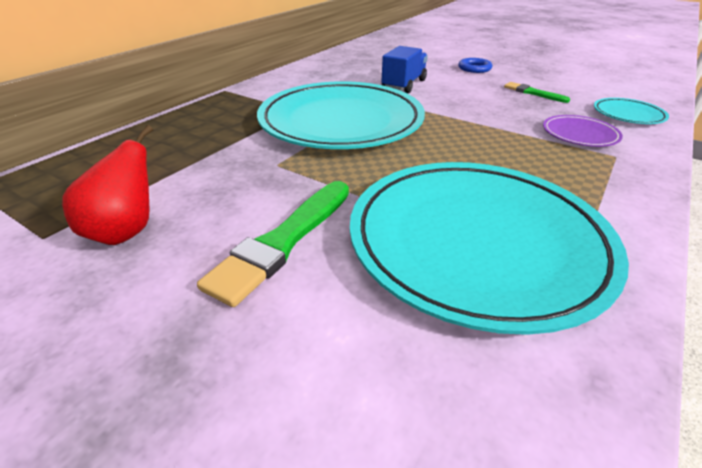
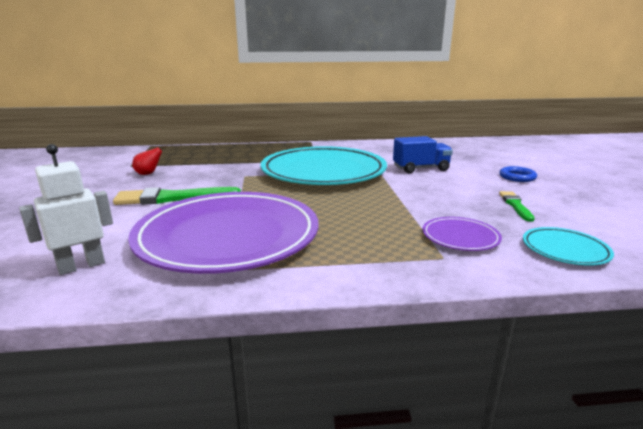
camera: 50 degrees right, 15 degrees down
(126, 231) = (148, 174): red pear -> red pear, size x0.62
(475, 414) = (81, 266): none -> white robot
(476, 242) = (228, 236): turquoise plate -> purple plate

